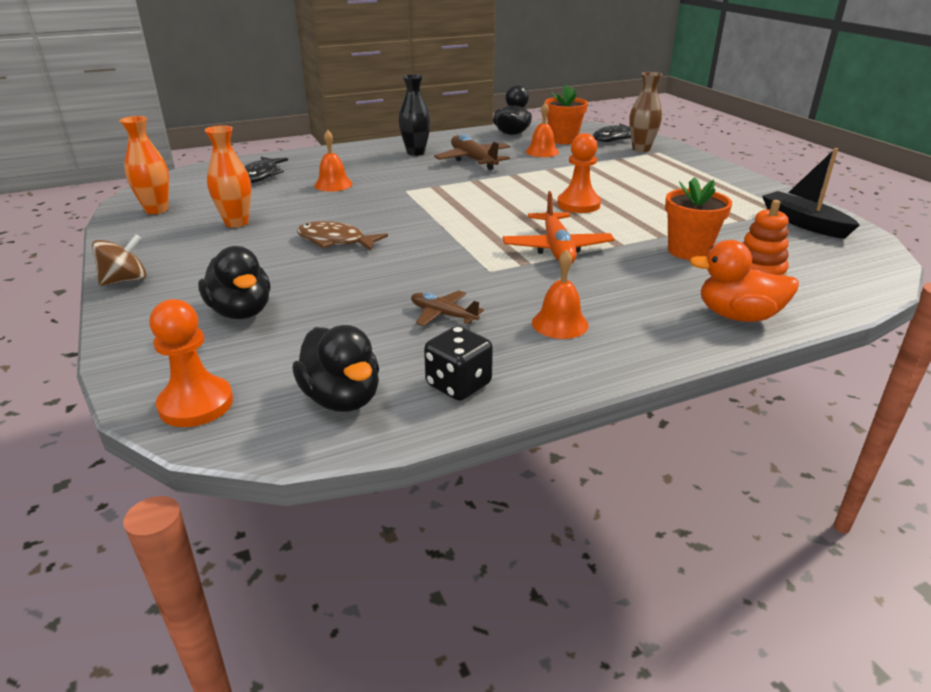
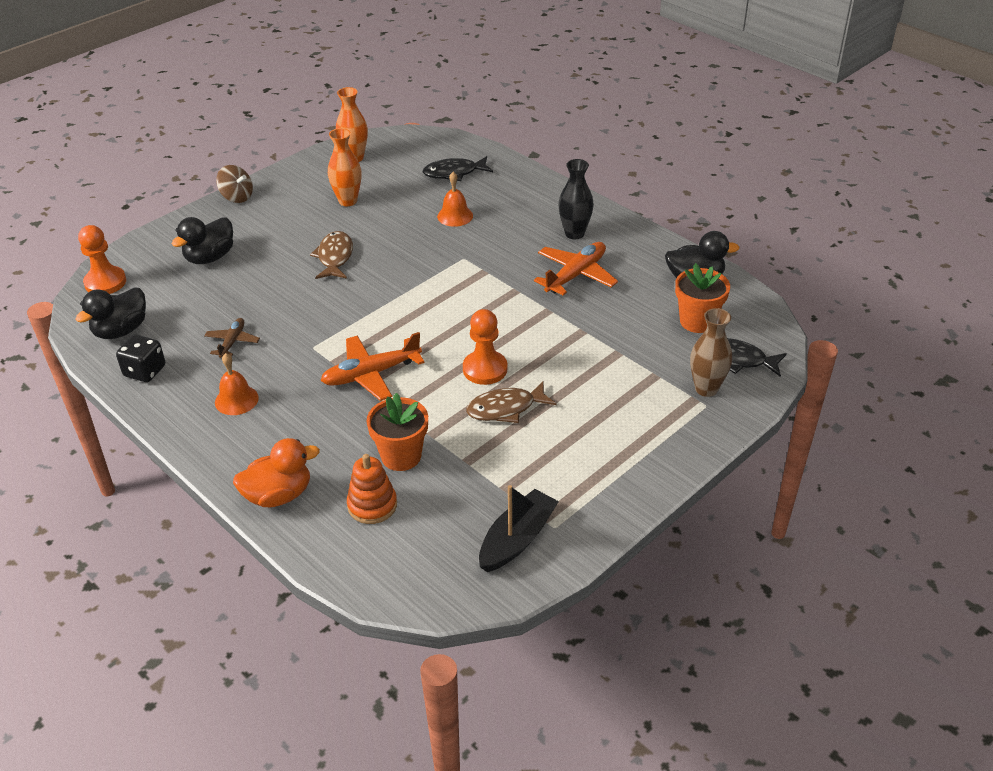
camera: 70 degrees right, 10 degrees up
(473, 160) = (576, 275): brown plane -> orange plane
(542, 152) = (639, 314): orange bell -> none
(636, 205) = (505, 408): none -> brown fish
(737, 316) = (278, 495): orange duck -> orange duck turned 75 degrees clockwise

